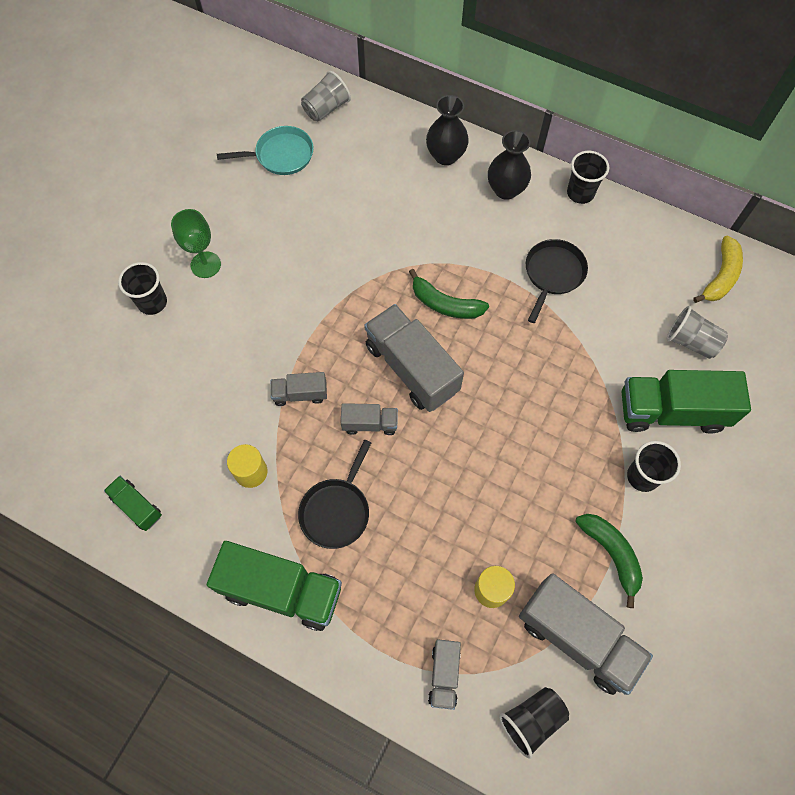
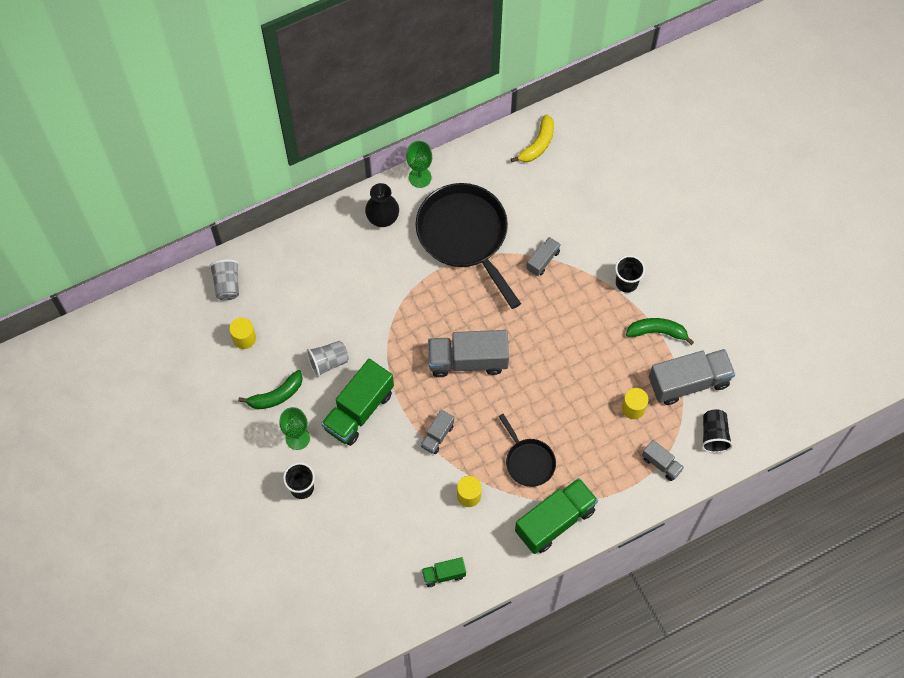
camera: 55 degrees left, 0 degrees up
(281, 155) = (244, 338): turquoise pan -> yellow cylinder
(370, 424) = (487, 408): grey truck -> grey truck (543, 260)
(445, 156) = (327, 236): black vase -> none
(445, 304) = (438, 312): green banana -> green banana (276, 395)
(553, 274) = (465, 235): black pan -> black pan, size x1.94
(580, 193) = (420, 177): black cup -> green goblet
(671, 411) = (600, 238): green truck -> green truck (359, 410)
(691, 341) = (566, 194): grey cup -> grey cup (328, 362)
(720, 276) = (538, 144): yellow banana -> yellow banana turned 60 degrees clockwise

